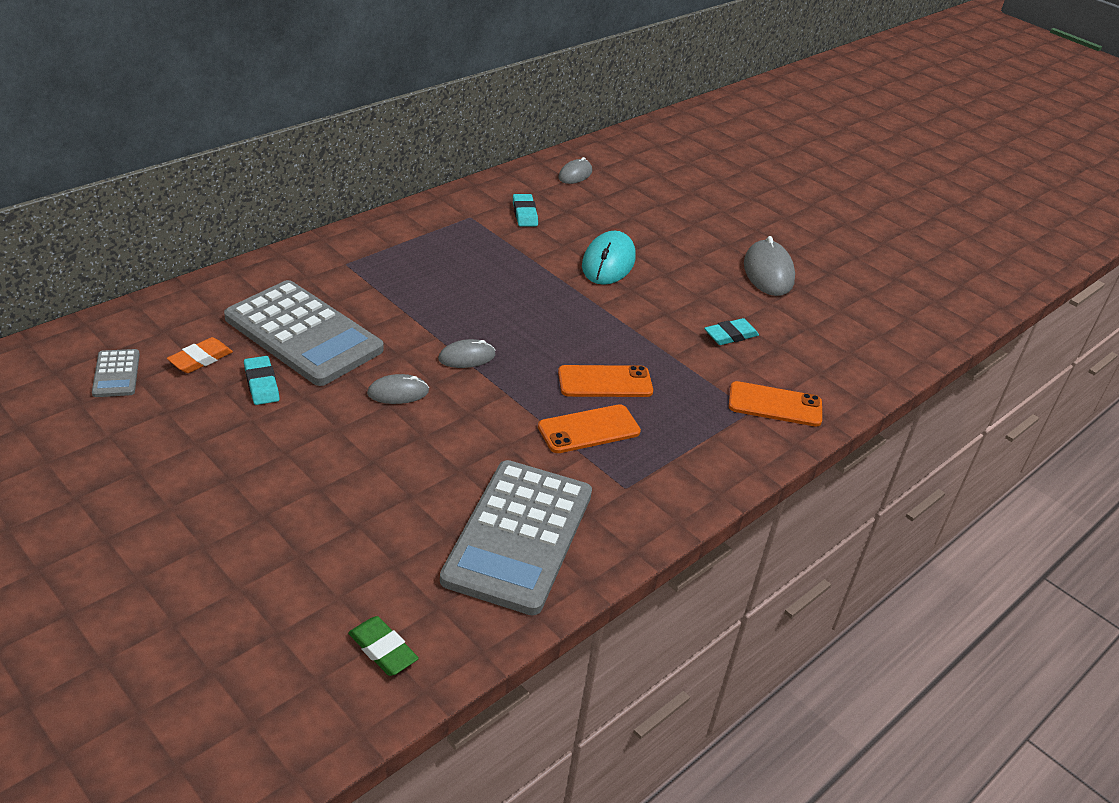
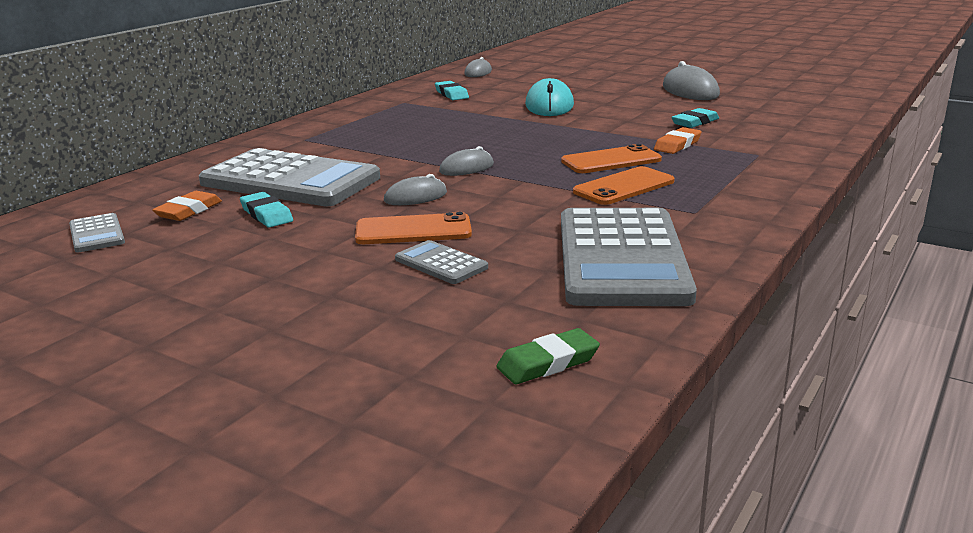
camera: 10 degrees left, 15 degrees down
(369, 499) = (441, 264): none -> grey calculator
(383, 649) = (548, 363): green eraser -> green eraser turned 60 degrees counterclockwise
(685, 372) = (677, 145): none -> orange eraser
(775, 405) = (775, 148): orange phone -> orange phone (413, 230)

